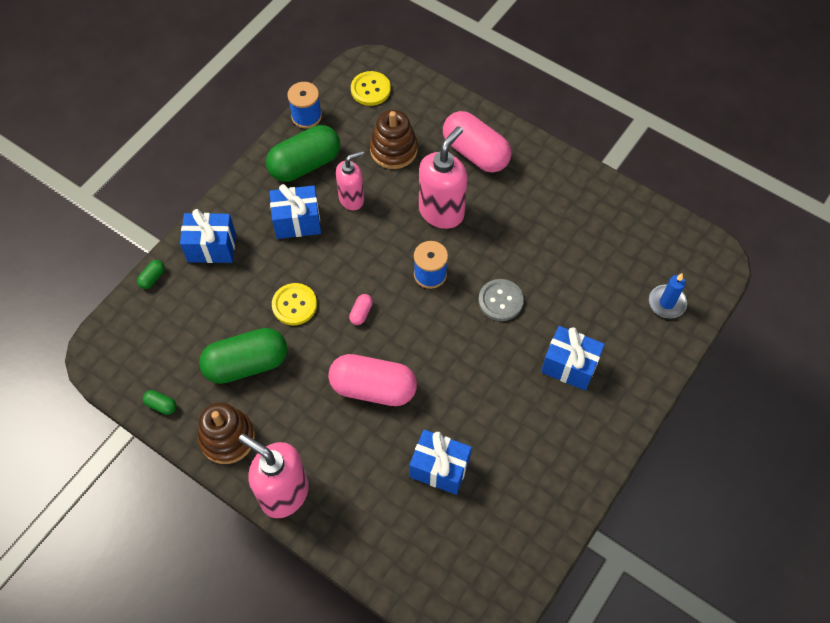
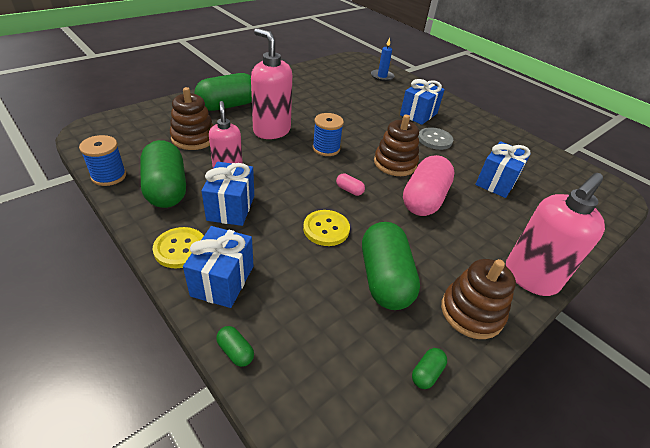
camera: 80 degrees left, 20 degrees down
(370, 89) = (117, 135): yellow button -> yellow button (180, 249)
(431, 350) = (395, 163): none -> brown stacking toy
(475, 153) = (228, 105): pink capsule -> green capsule
(500, 301) = (361, 126): grey button -> grey button (435, 140)

